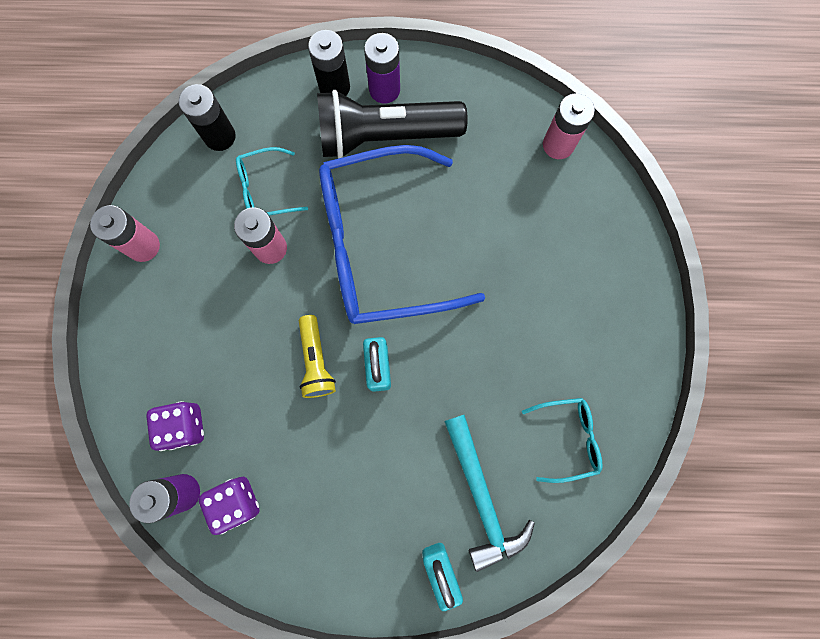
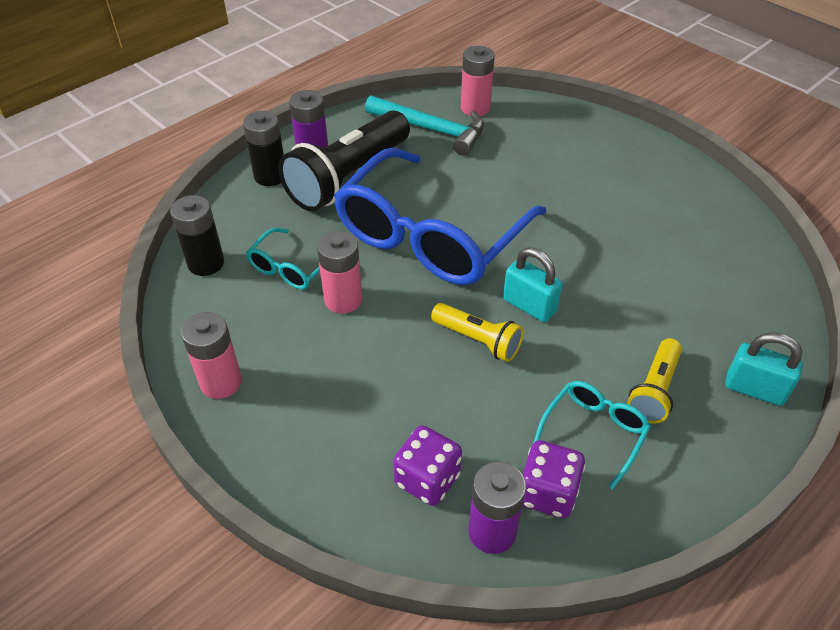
camera: 45 degrees left, 30 degrees down
(378, 505) = (654, 390): none -> yellow flashlight
(481, 497) = (711, 320): turquoise hammer -> turquoise hammer (432, 129)
(567, 438) = (707, 243): turquoise glasses -> turquoise glasses (594, 432)

